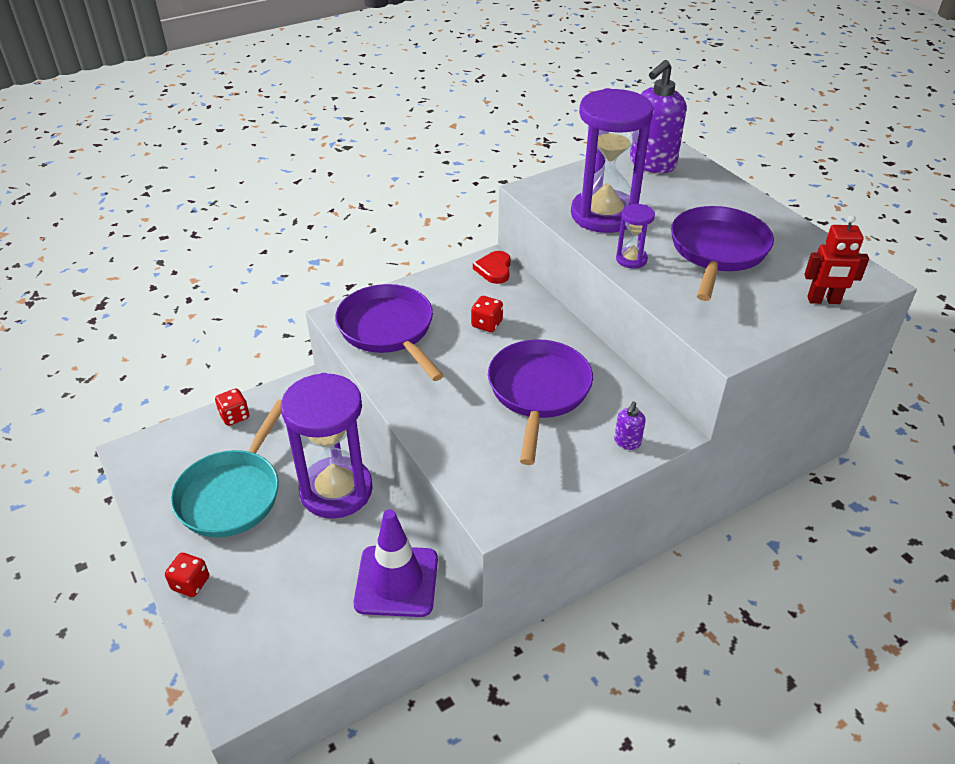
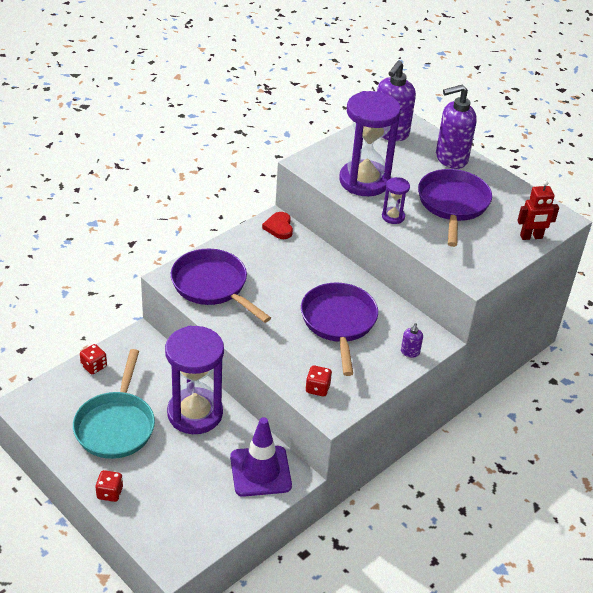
camera: 15 degrees left, 0 degrees up
(487, 324) = (286, 273): red dice -> red dice (317, 388)
(726, 197) = (451, 158): none -> purple soap dispenser

